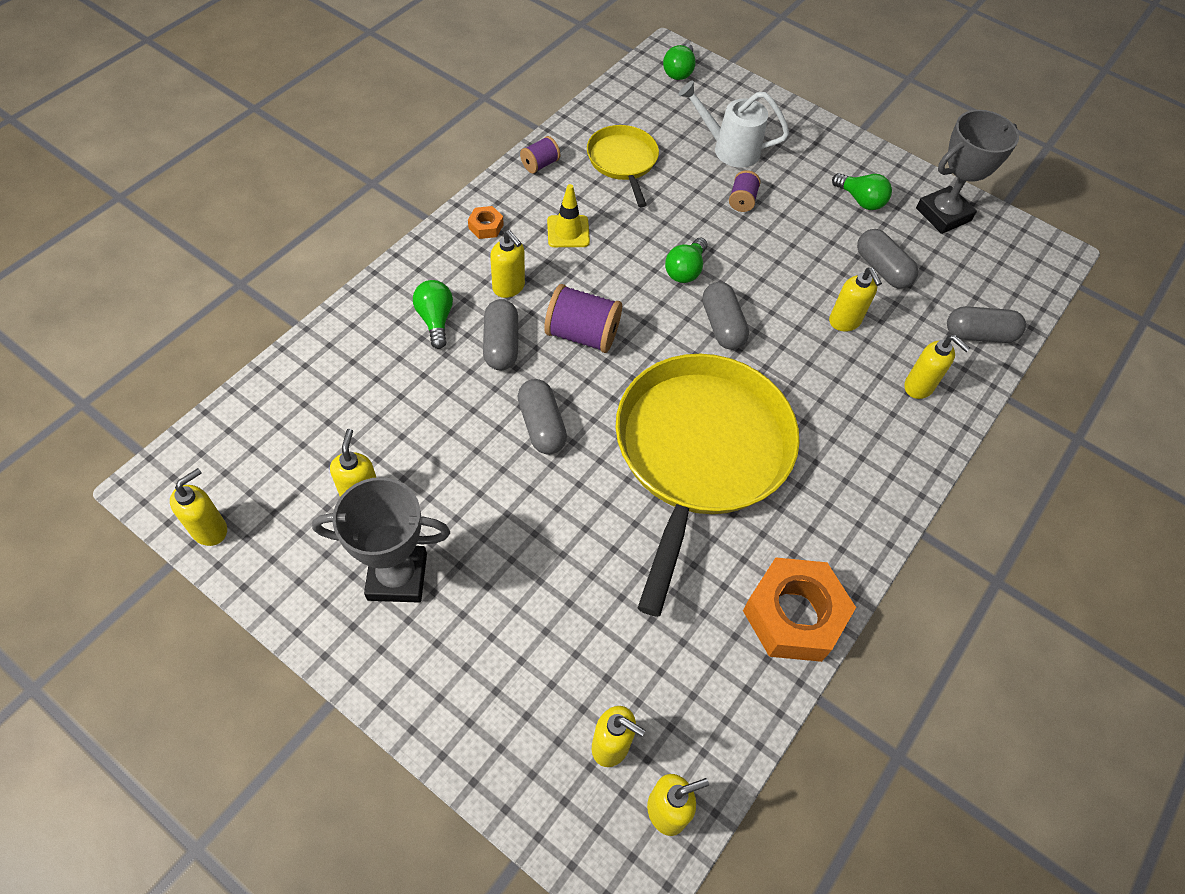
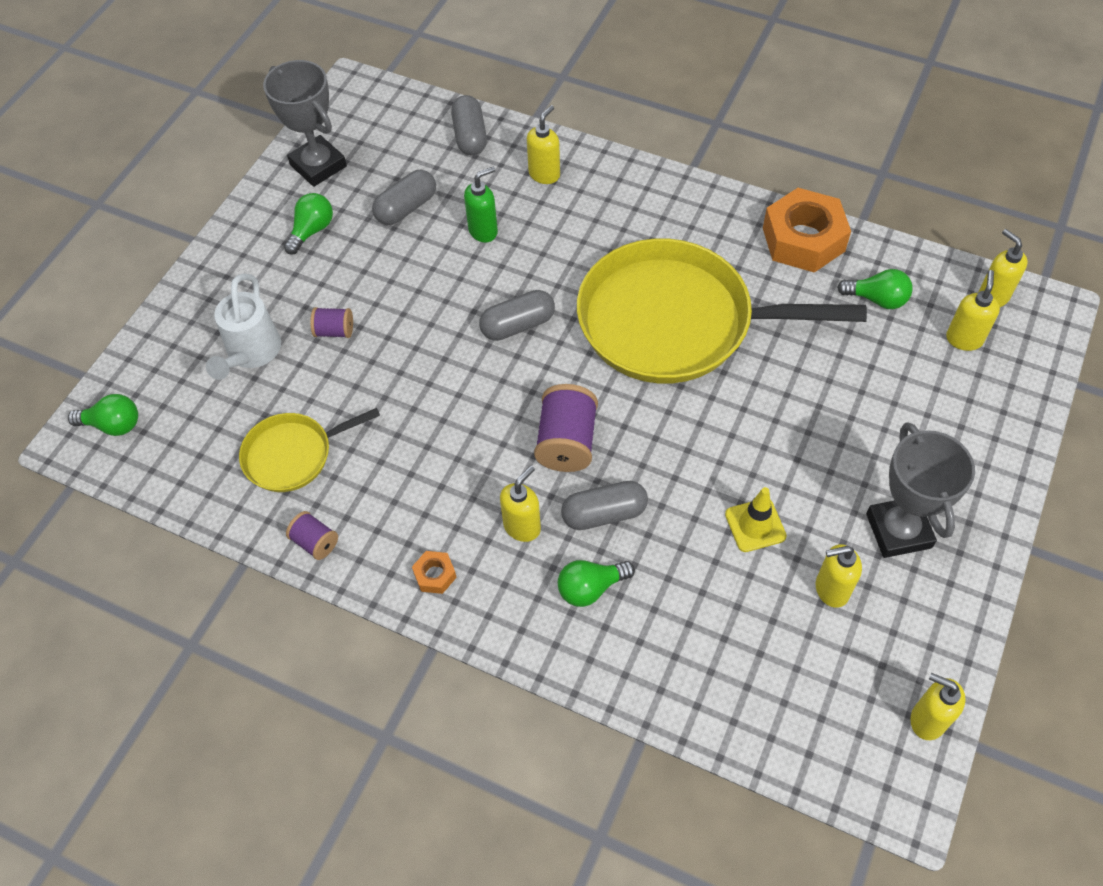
camera: 95 degrees left, 0 degrees up
(541, 425) = (691, 453): grey capsule -> none
(568, 231) = (422, 487): yellow traffic cone -> yellow traffic cone (755, 525)
(685, 270) = (451, 367): green light bulb -> green light bulb (877, 299)
(845, 321) = (483, 231): yellow soap dispenser -> green soap dispenser

